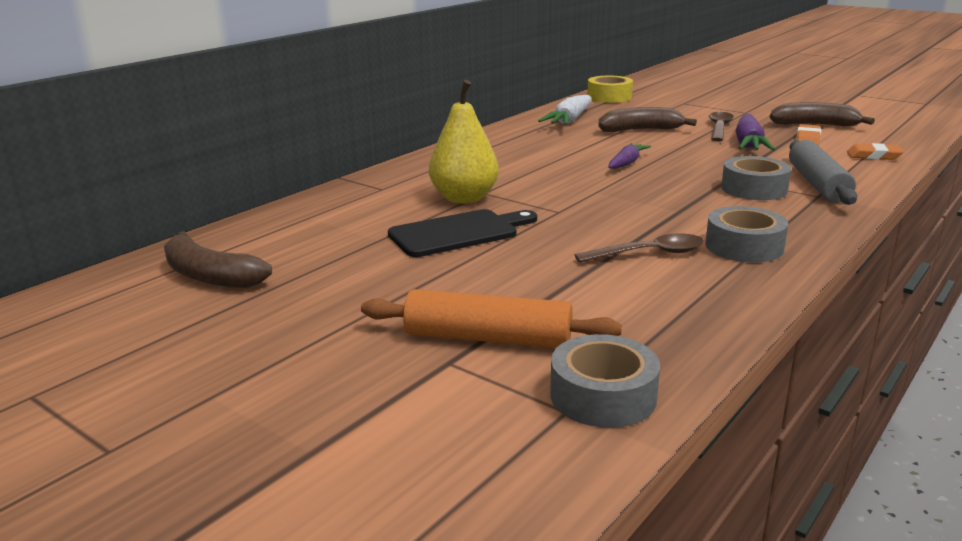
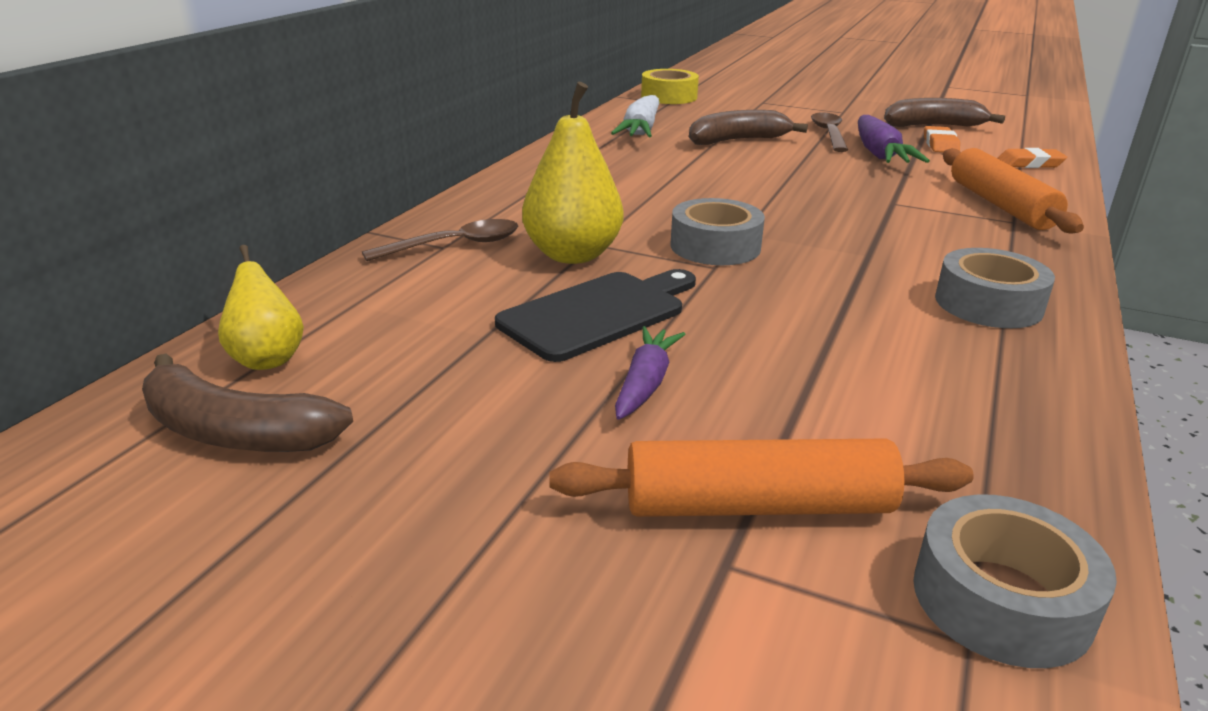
camera: 15 degrees left, 5 degrees up
(243, 242) = (267, 359): none -> yellow pear
(627, 163) = (753, 188): purple carrot -> purple carrot (645, 383)
(648, 254) = (879, 326): brown spoon -> brown spoon (454, 245)
(754, 189) = (933, 216): grey tape -> grey tape (715, 246)
(818, 184) = (1001, 205): grey rolling pin -> orange rolling pin

